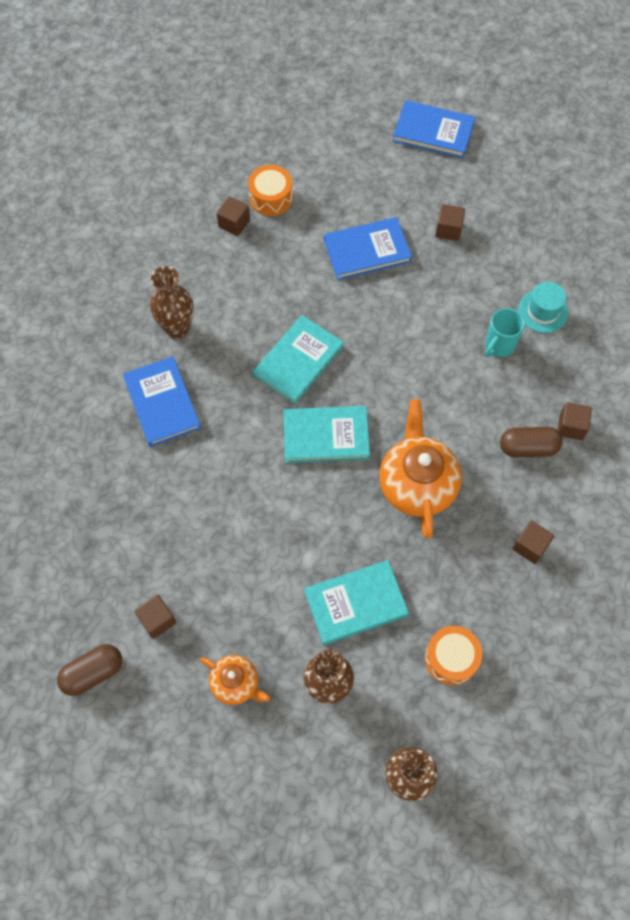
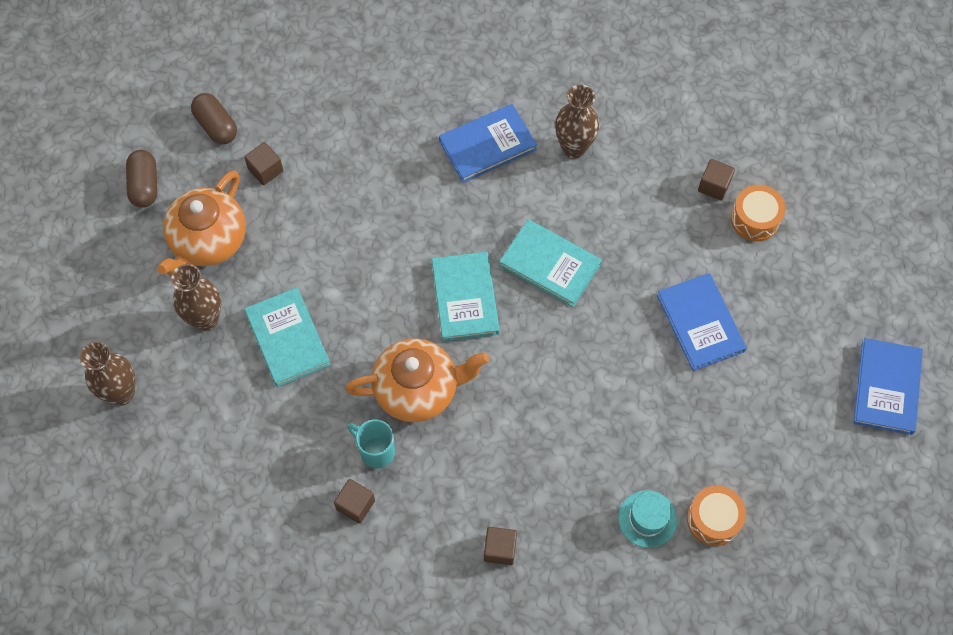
camera: 85 degrees right, 0 degrees up
(236, 683) = (208, 241): orange teapot -> orange teapot, size x1.79
(448, 230) = (744, 410): brown cube -> none
(451, 658) = (235, 429): orange drum -> orange drum (713, 519)
(499, 345) = (594, 470): turquoise mug -> turquoise mug (376, 451)
(528, 448) = (469, 502): brown capsule -> brown capsule (144, 185)

